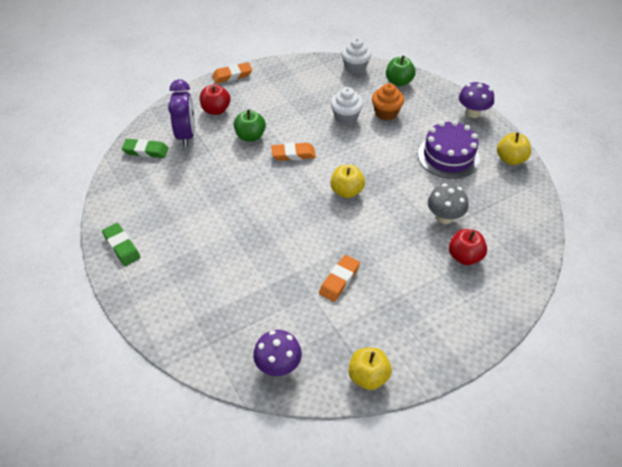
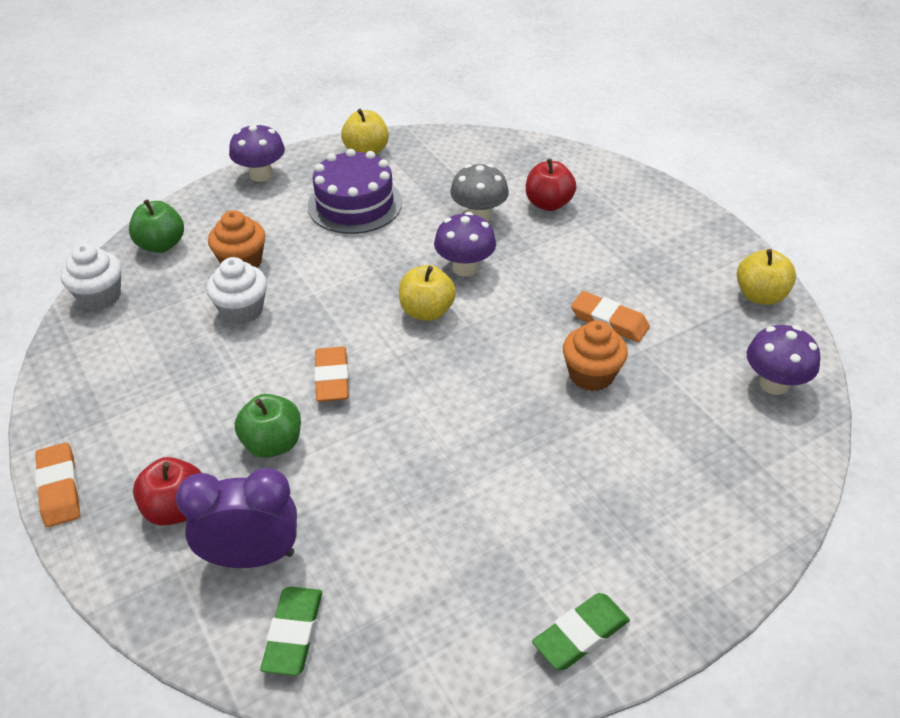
camera: 90 degrees left, 5 degrees down
(291, 266) = (591, 375): none -> orange cupcake
(388, 209) = (465, 267): none -> purple mushroom

